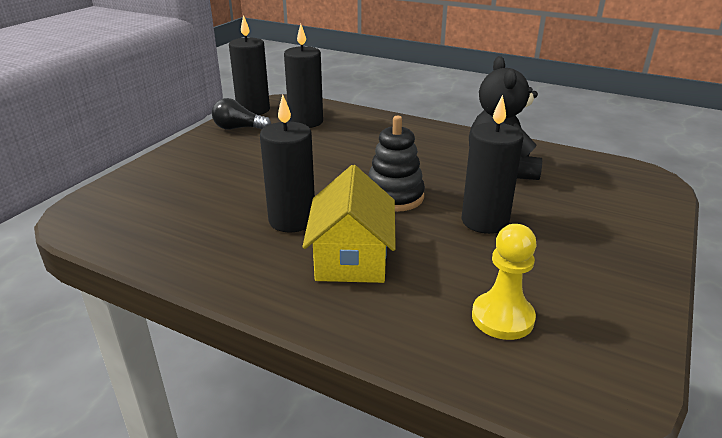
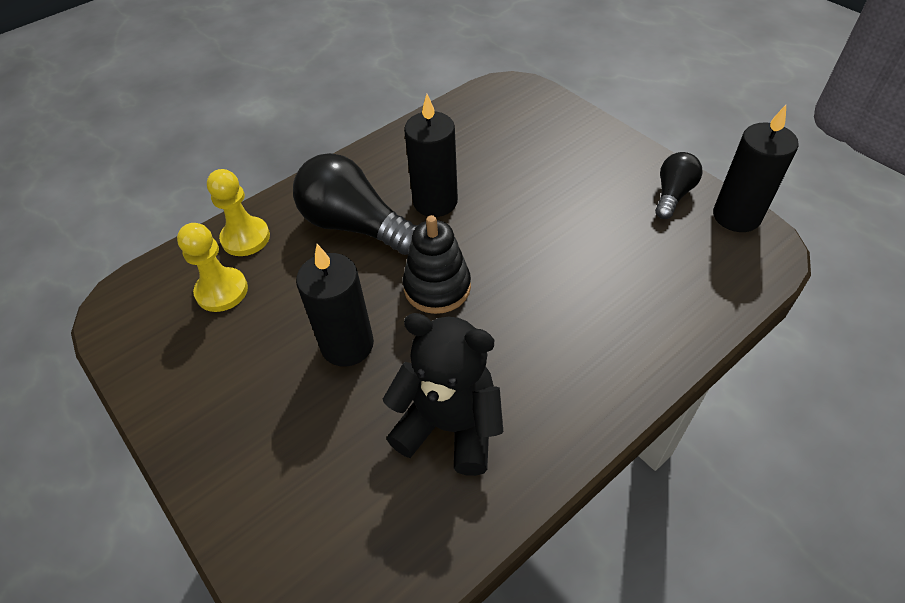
camera: 115 degrees right, 20 degrees up
(306, 122) = (678, 260): black candle -> none
(351, 257) = (355, 226): yellow house -> black light bulb
(420, 333) = (245, 238): none -> yellow pawn

